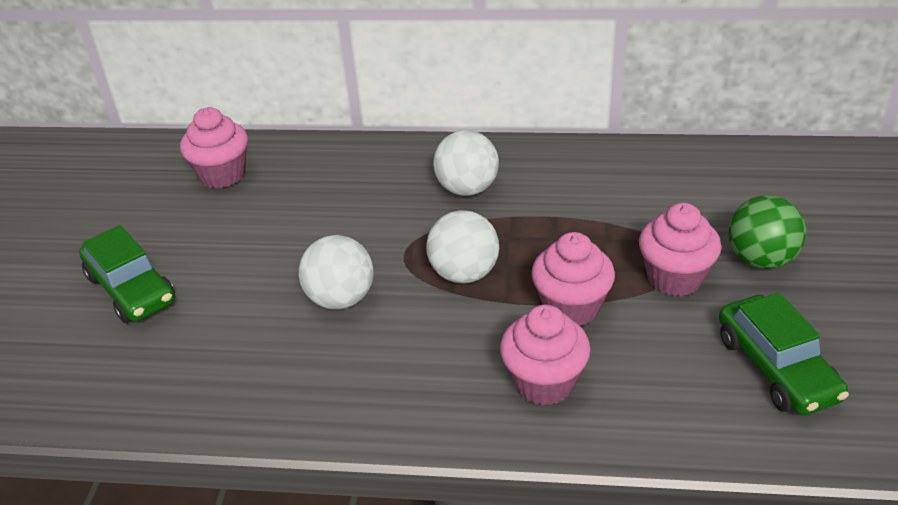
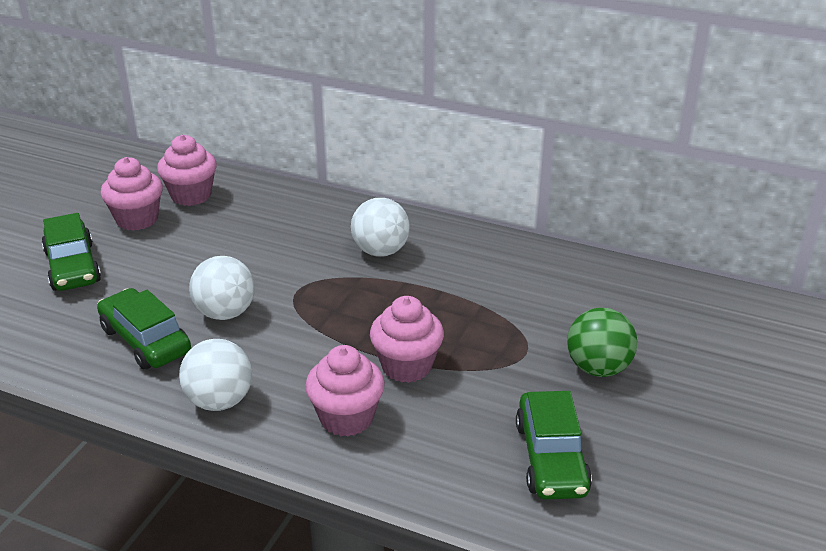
camera: 15 degrees right, 5 degrees down
(268, 354) = (145, 340): none -> green car
(464, 273) = (335, 317): white ball -> white ball (220, 401)
(674, 278) = (511, 364): pink cupcake -> pink cupcake (137, 219)

